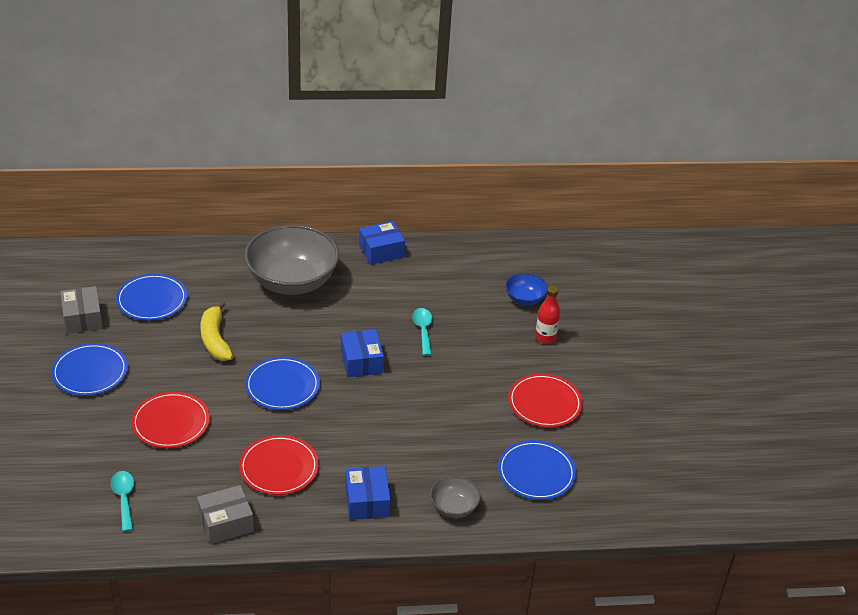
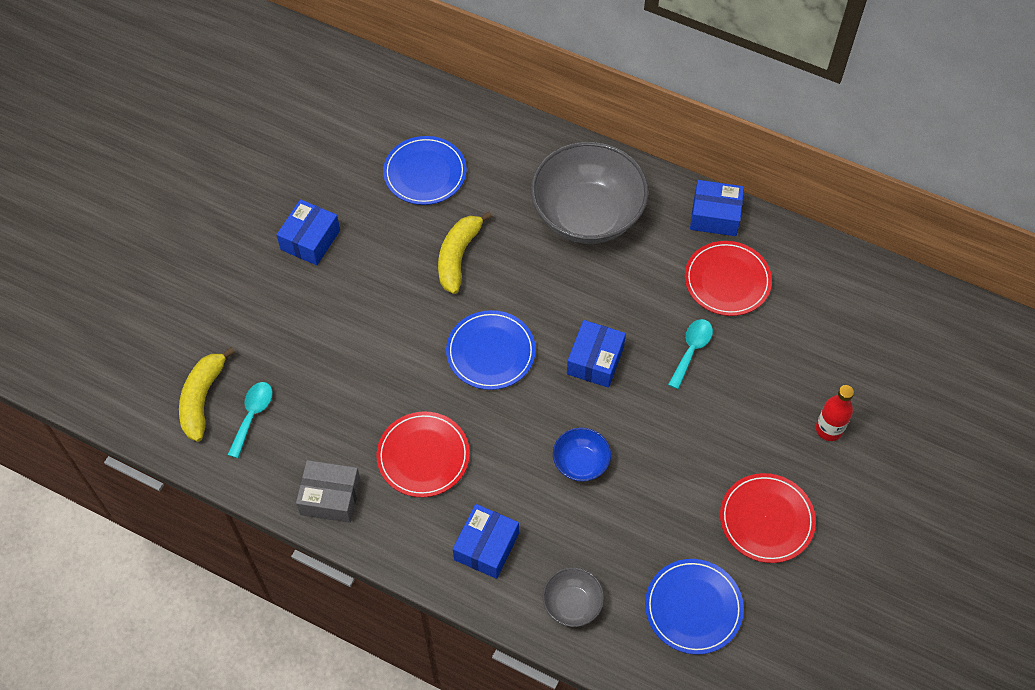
camera: 35 degrees right, 20 degrees up
(73, 505) = (202, 399): none -> yellow banana
(82, 318) = (342, 166): grey box -> none
(90, 372) = (310, 240): blue plate -> blue box
(171, 422) = (351, 343): red plate -> red plate (727, 280)
(524, 299) = (841, 362): blue bowl -> blue bowl (581, 463)

